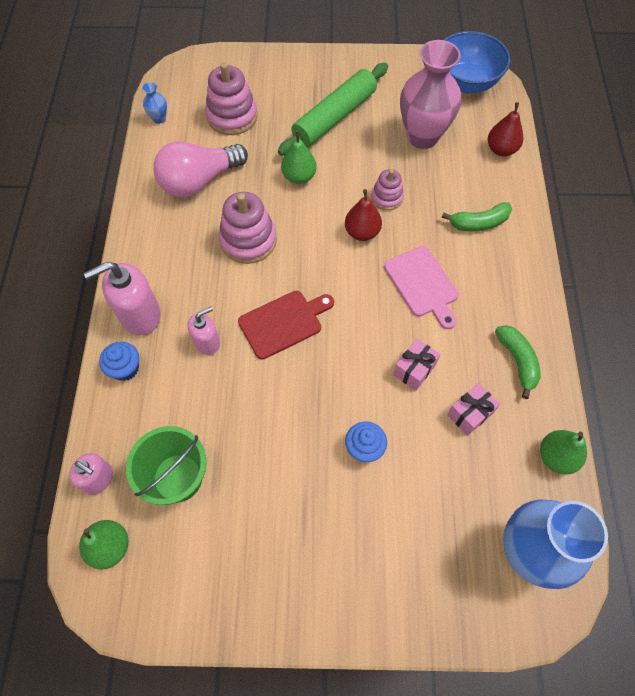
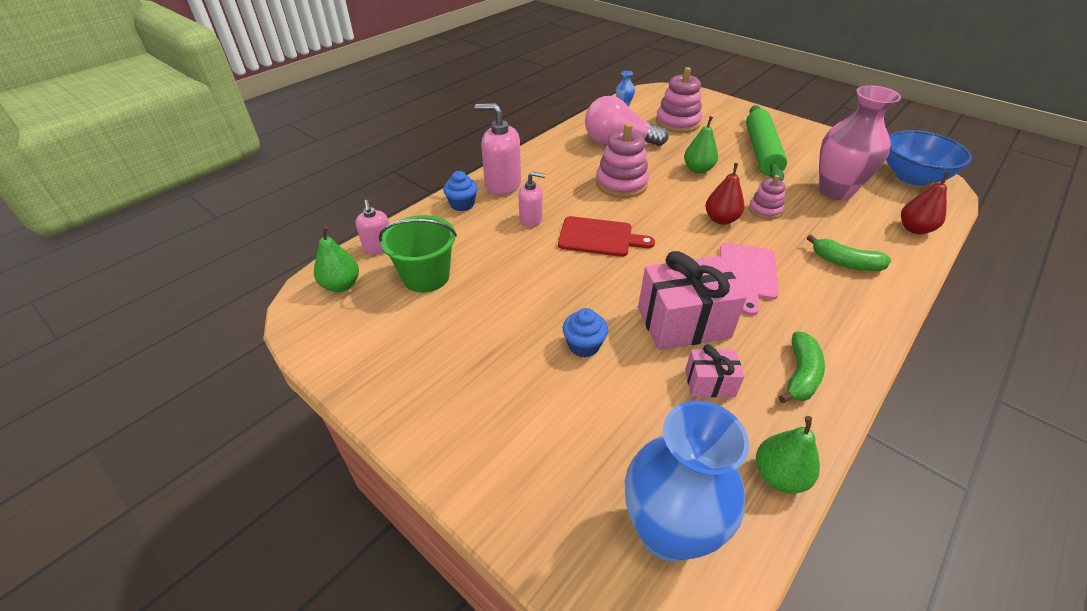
camera: 40 degrees right, 20 degrees down
(334, 117) = (761, 152): green rolling pin -> green rolling pin turned 75 degrees counterclockwise
(414, 370) = (683, 322): pink gift -> pink gift, size x1.94

